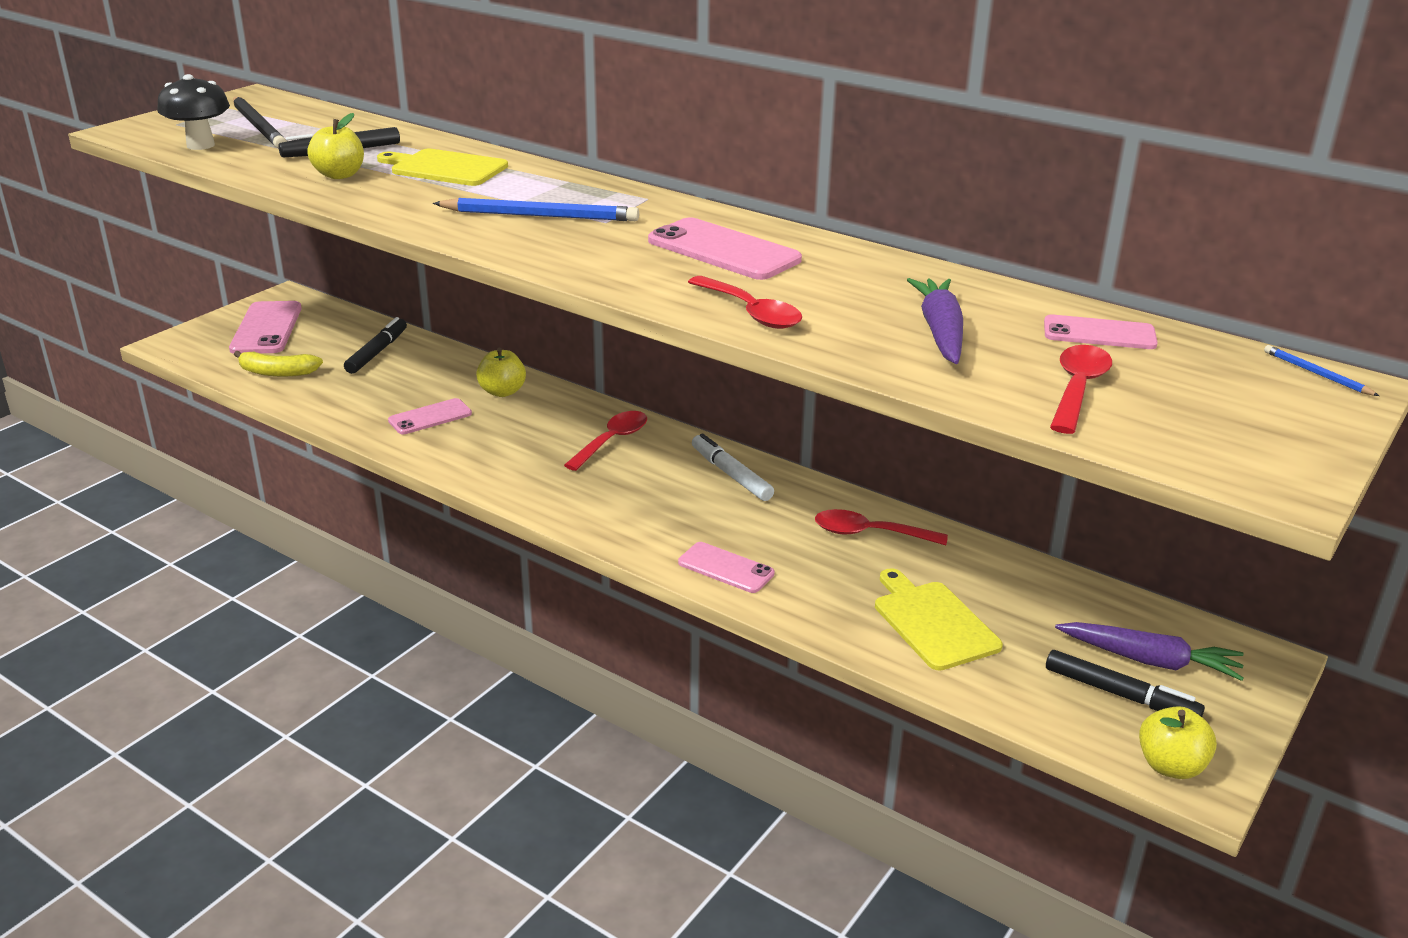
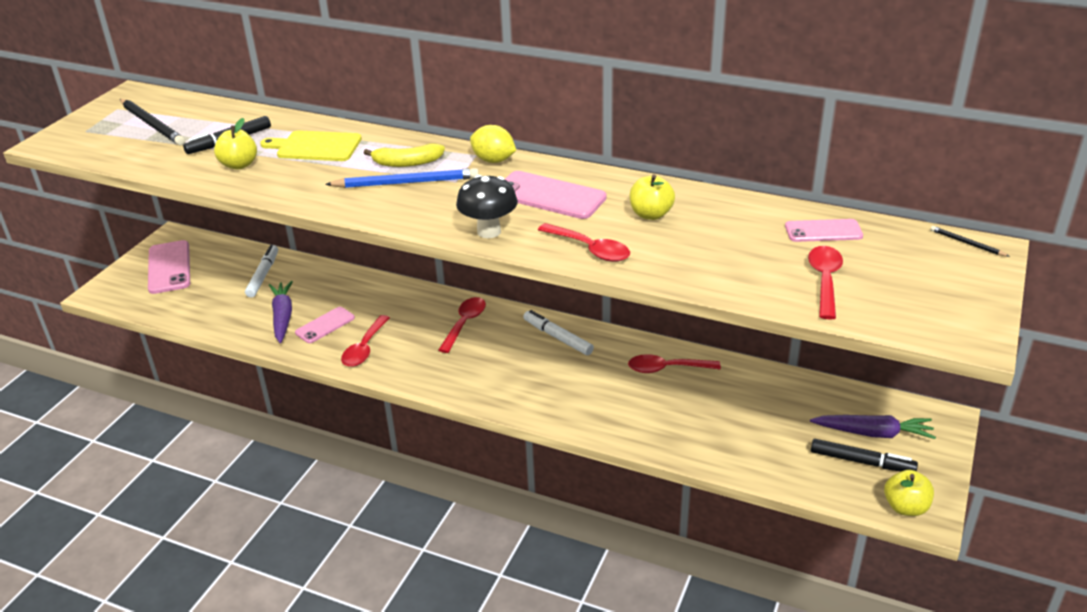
camera: 10 degrees left, 5 degrees up
(200, 145) = (116, 150): black mushroom -> black mushroom (489, 231)
(277, 372) = (194, 305): yellow banana -> yellow banana (407, 163)
(377, 352) = (263, 275): black marker -> white marker
(469, 450) = (364, 348): none -> red spoon
(502, 392) = (370, 295): yellow apple -> yellow apple (651, 214)
(668, 206) = (493, 160): none -> yellow lemon
(726, 568) = (579, 413): pink phone -> none
(933, 623) = (729, 430): yellow cutting board -> none
(940, 332) = (721, 246): purple carrot -> purple carrot (282, 317)
(1316, 374) = (967, 243): blue pencil -> black pencil

